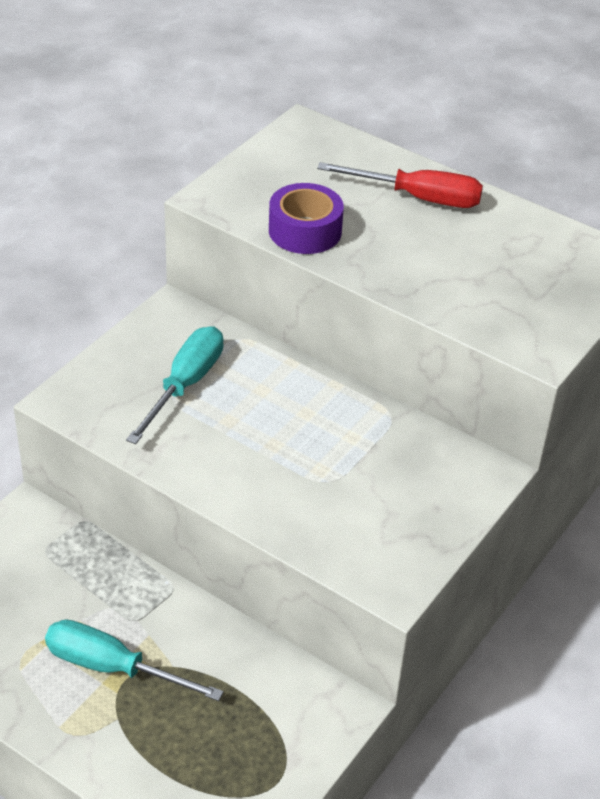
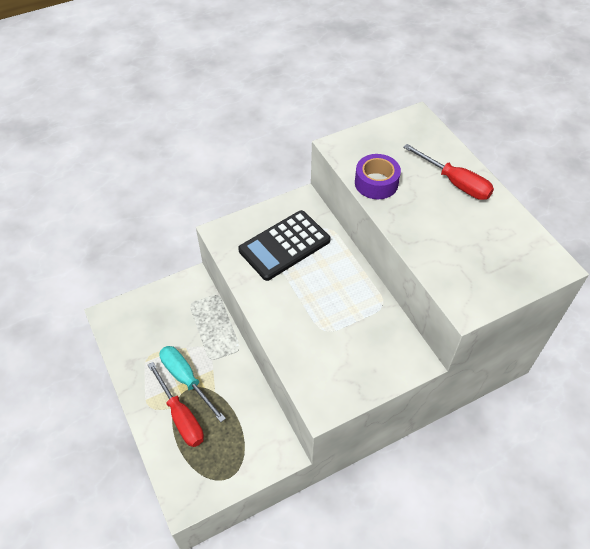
camera: 30 degrees right, 10 degrees up
(139, 726) = (181, 416): none -> red screwdriver
(185, 385) = (284, 245): turquoise screwdriver -> black calculator

